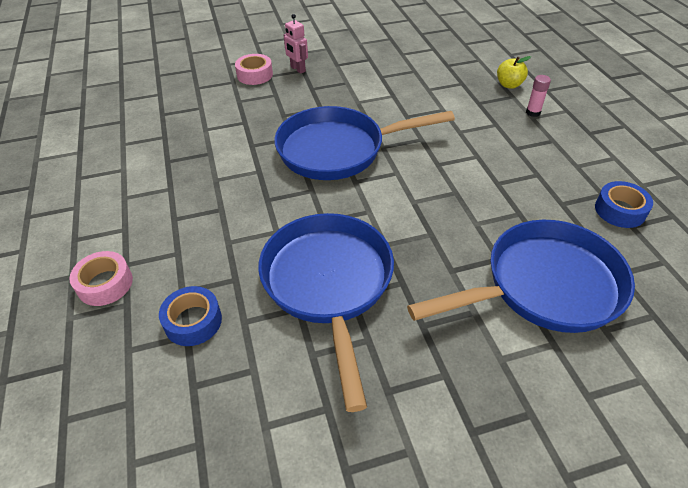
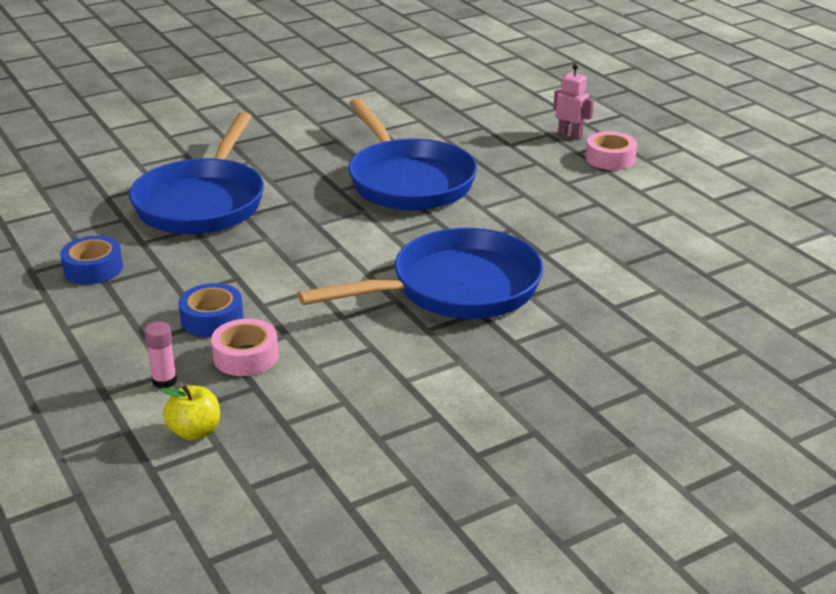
camera: 165 degrees right, 15 degrees down
(193, 321) = (511, 150): blue tape -> blue tape (212, 319)
(255, 75) = (670, 387): pink tape -> pink tape (246, 356)
(297, 69) = (602, 410): pink robot -> pink robot (570, 135)
(544, 286) = (203, 202): blue pan -> blue pan turned 45 degrees counterclockwise

